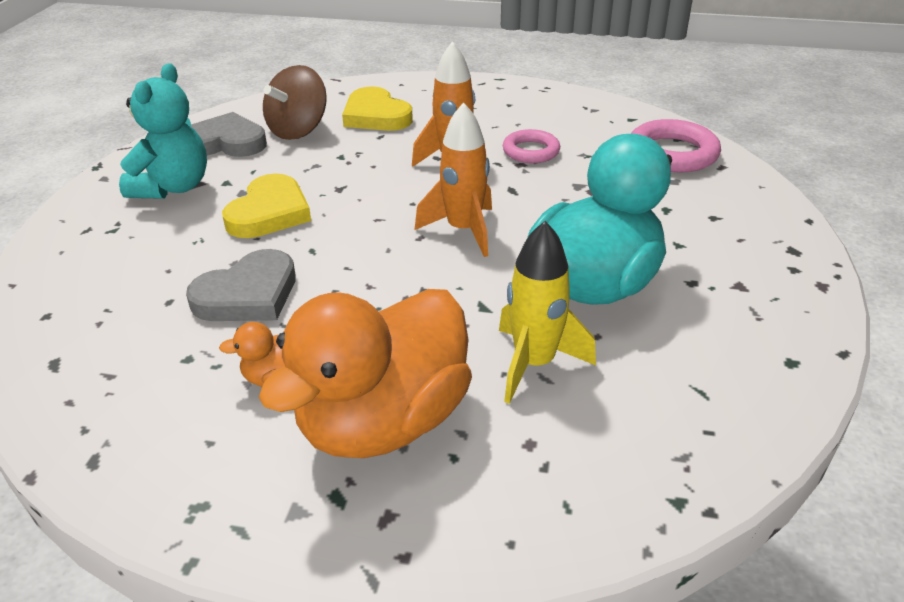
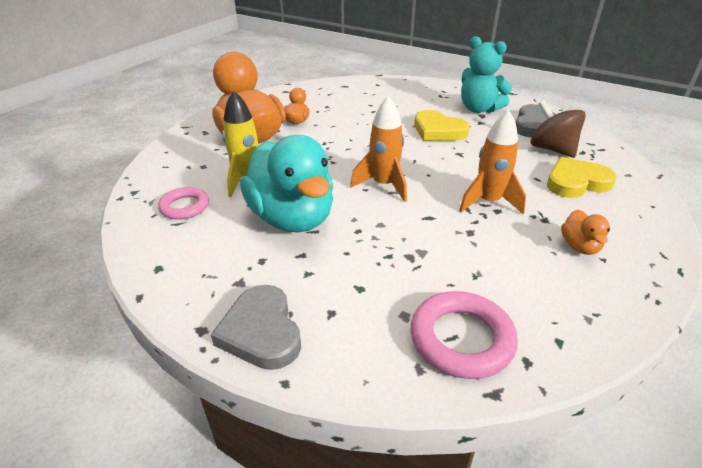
camera: 110 degrees right, 0 degrees up
(248, 295) = (362, 120): grey heart -> grey heart (261, 331)
(499, 113) = (579, 246): none -> orange duck
(531, 151) = (492, 243): pink ring -> pink ring (184, 207)

